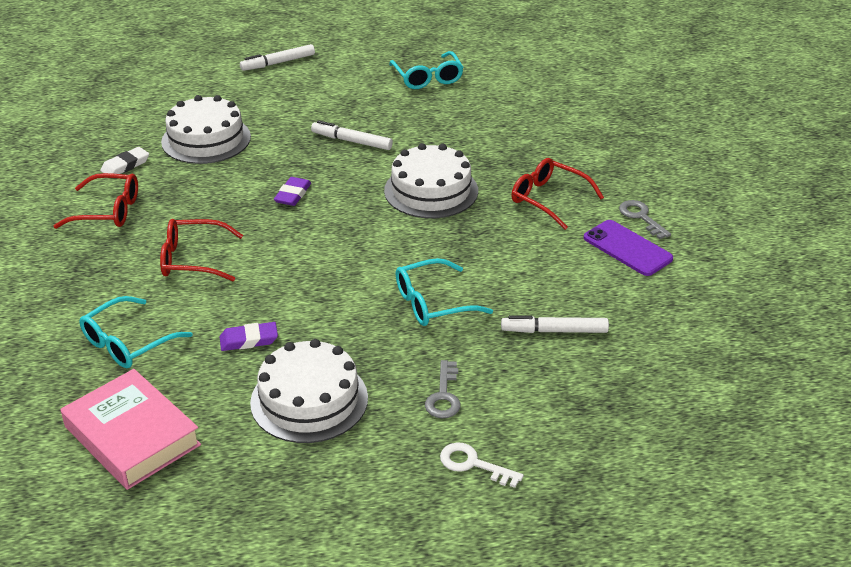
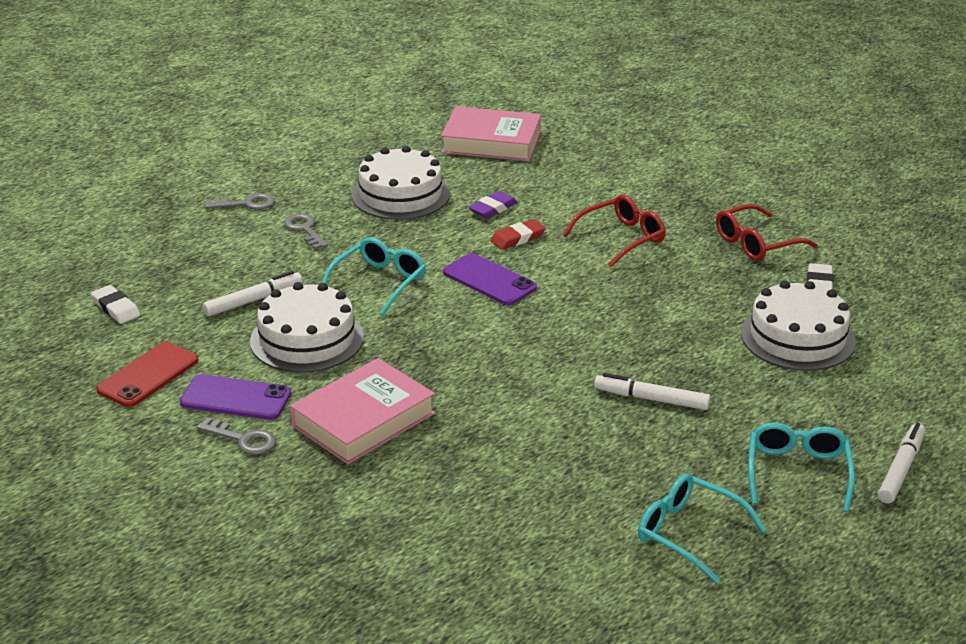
camera: 145 degrees right, 5 degrees down
(127, 343) = (576, 177): turquoise glasses -> turquoise glasses (798, 472)
(271, 297) = (518, 238): none -> red eraser
(292, 194) = (624, 319): purple eraser -> none
(344, 266) = (489, 280): none -> purple phone
(351, 141) = (651, 399): white marker -> white marker turned 150 degrees counterclockwise
(431, 191) = (496, 378): white cake -> white cake (307, 339)
(473, 464) = (246, 204): white key -> grey key
(548, 199) = (363, 419): red glasses -> pink book
(684, 376) = (116, 308): none -> white eraser
(686, 294) = (148, 375): none -> red phone

